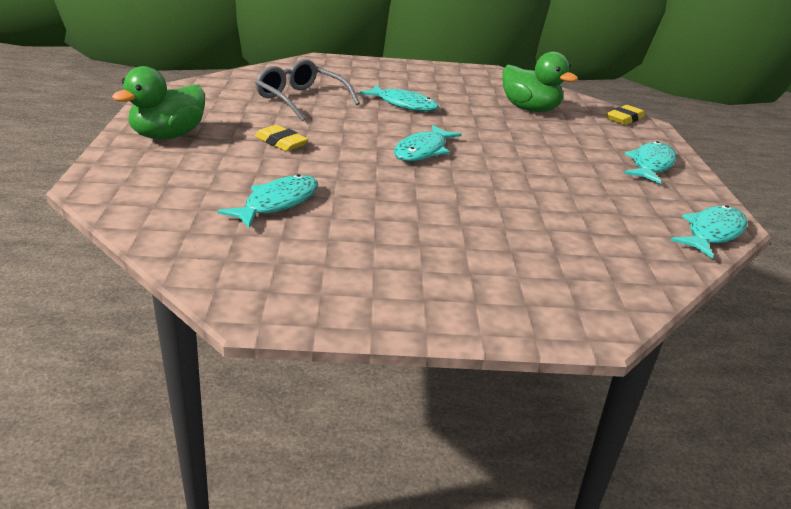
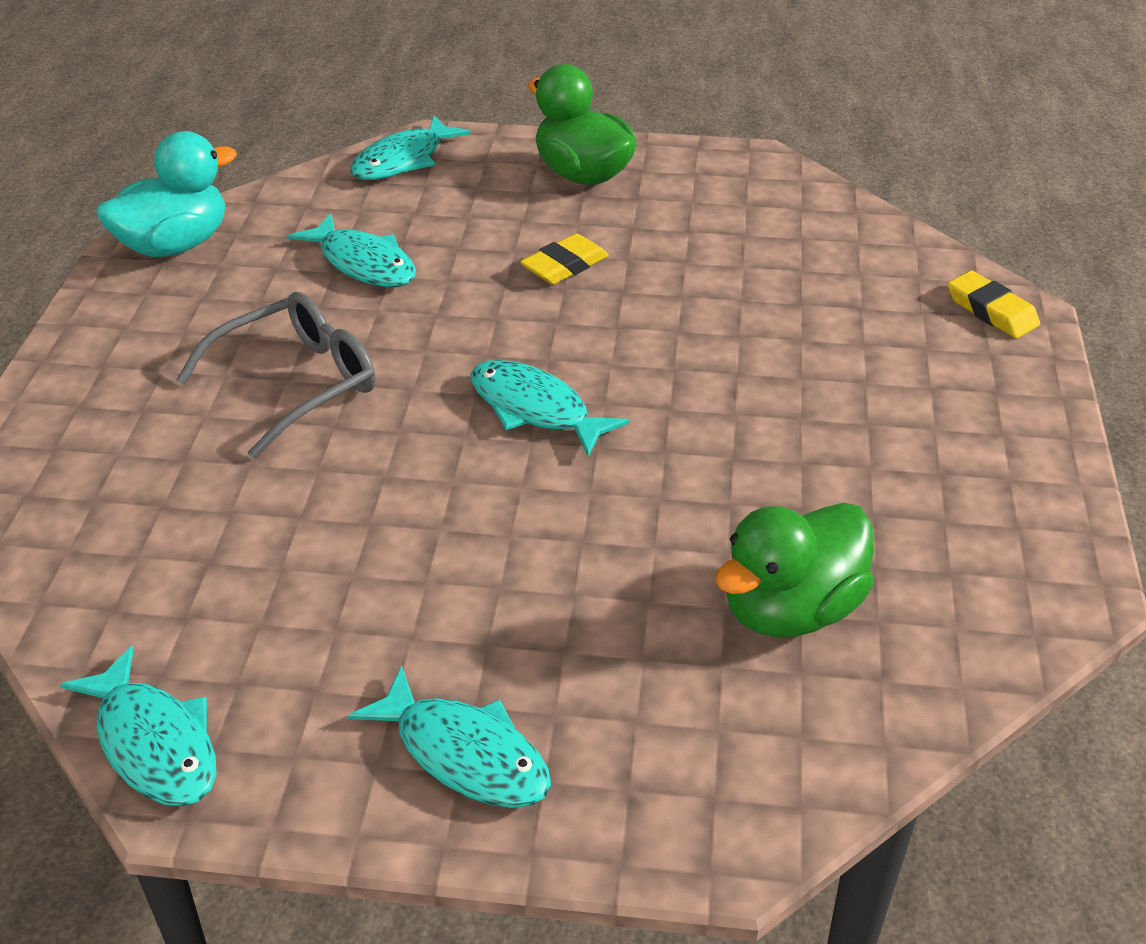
camera: 100 degrees right, 10 degrees up
(245, 288) = (174, 245): none -> turquoise duck
(300, 99) = (761, 285): grey glasses -> grey glasses (297, 383)
(403, 104) = (767, 407): turquoise fish -> turquoise fish (403, 160)
(624, 119) = (761, 802): yellow eraser -> yellow eraser (991, 311)

